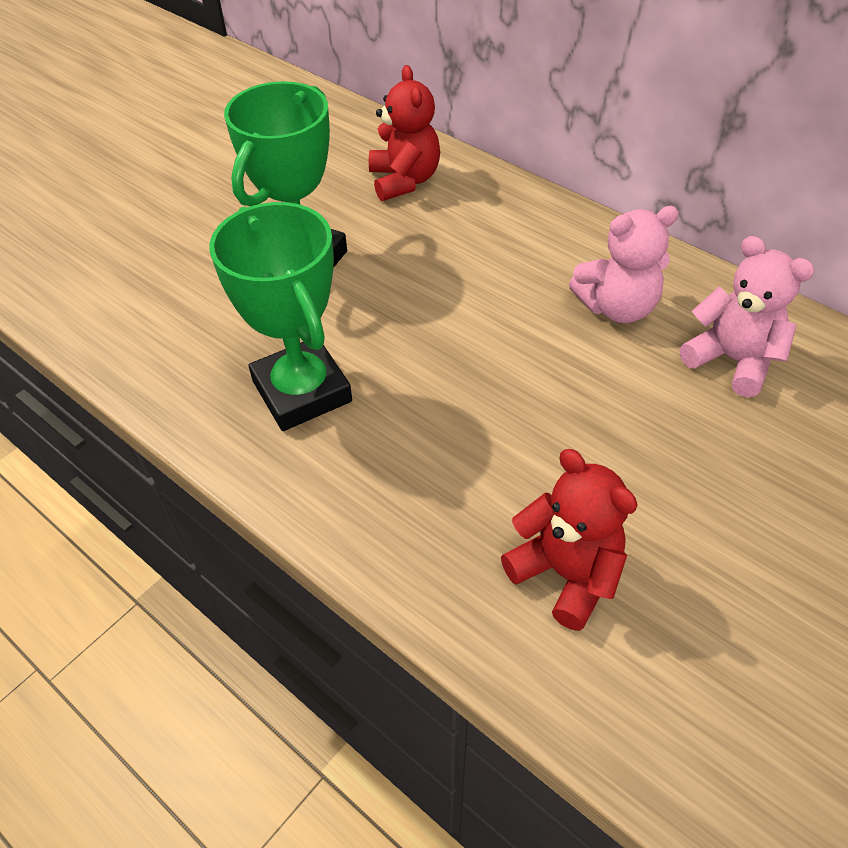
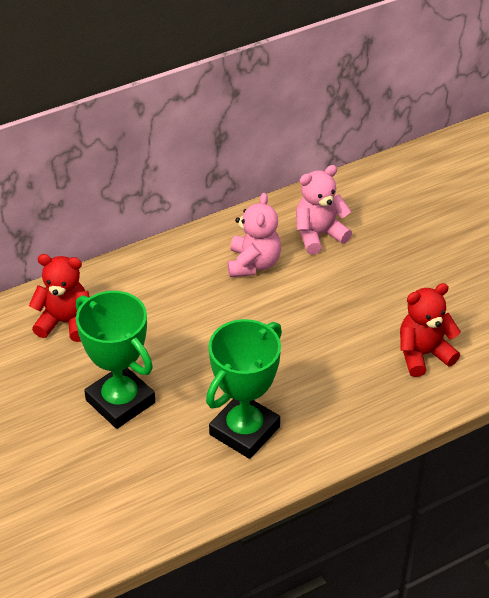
camera: 70 degrees left, 5 degrees down
(302, 391) = (244, 431): green trophy -> green trophy turned 45 degrees counterclockwise

